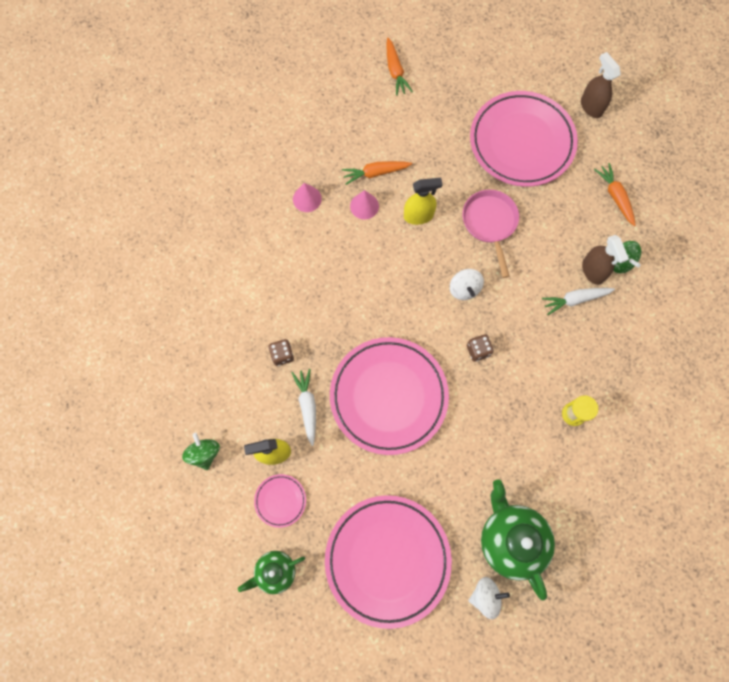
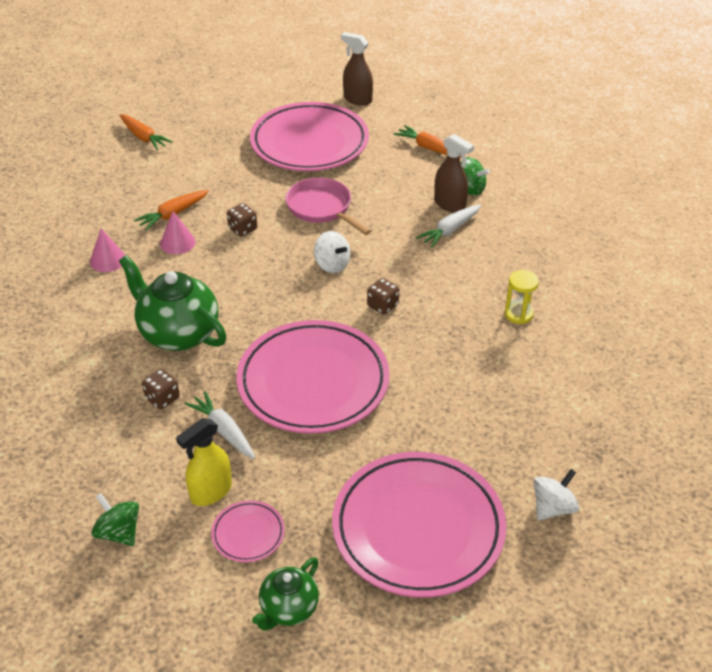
camera: 30 degrees left, 30 degrees down
(418, 216) = (243, 229): yellow spray bottle -> brown dice
(510, 539) = (538, 444): green teapot -> green teapot (178, 333)

